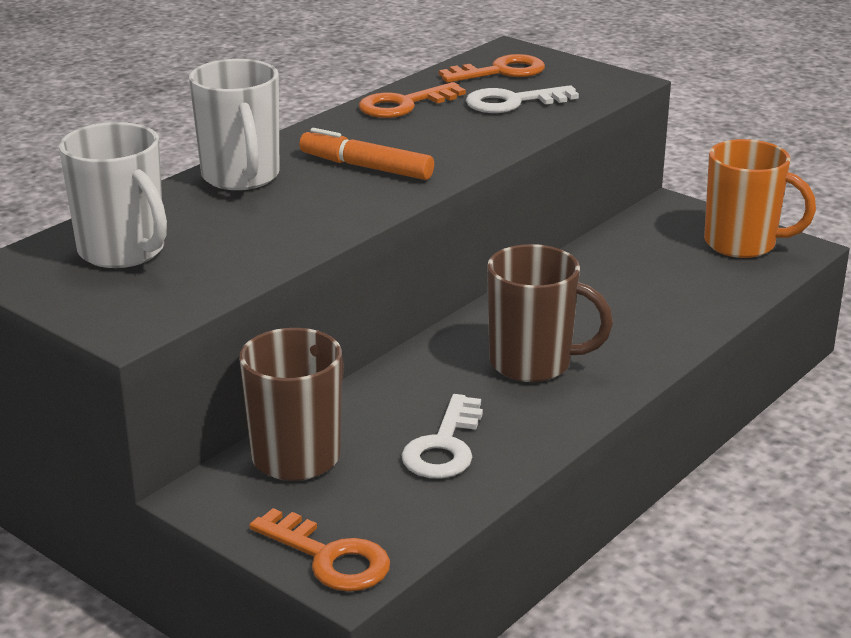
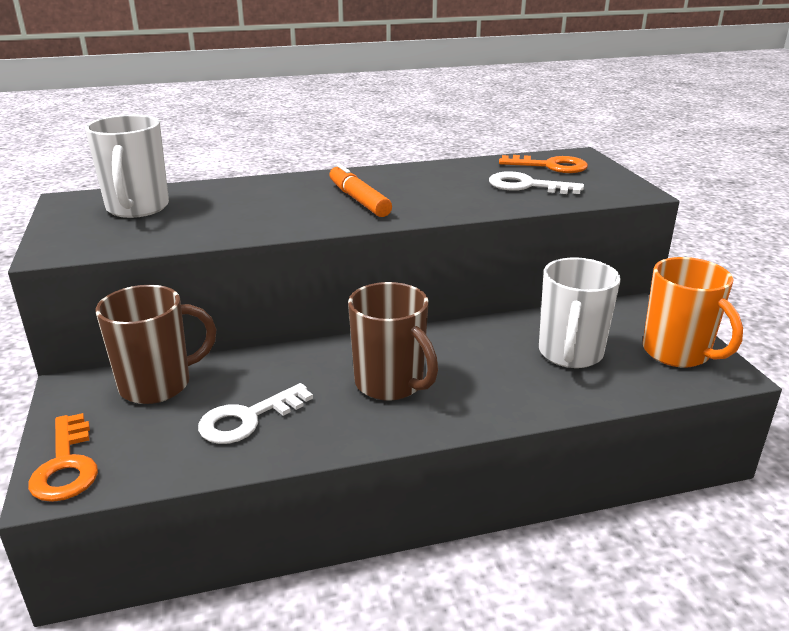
camera: 35 degrees right, 0 degrees up
(241, 177) = (276, 186): white mug -> white mug (570, 354)
(403, 105) = (448, 171): orange key -> none

